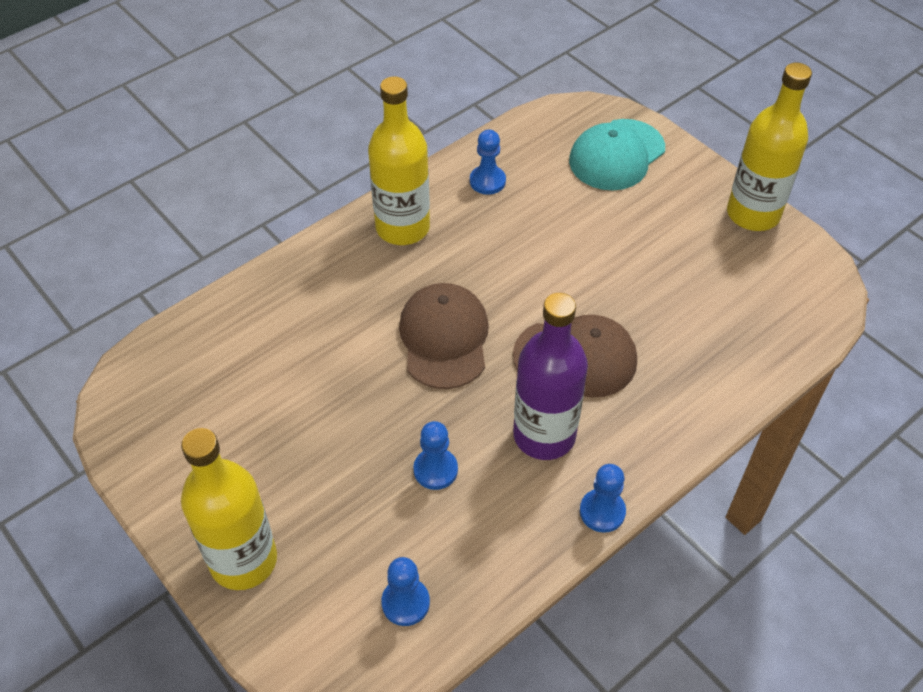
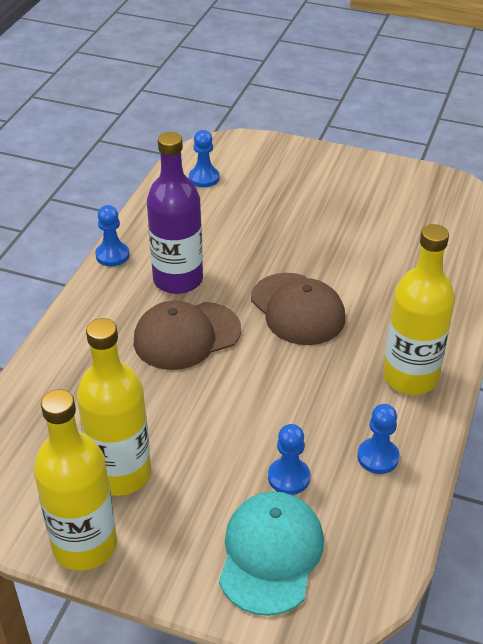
camera: 150 degrees right, 10 degrees down
(243, 560) = (309, 162): yellow bottle -> yellow bottle (121, 474)
(435, 470) = (237, 236): blue pawn -> blue pawn (289, 477)

